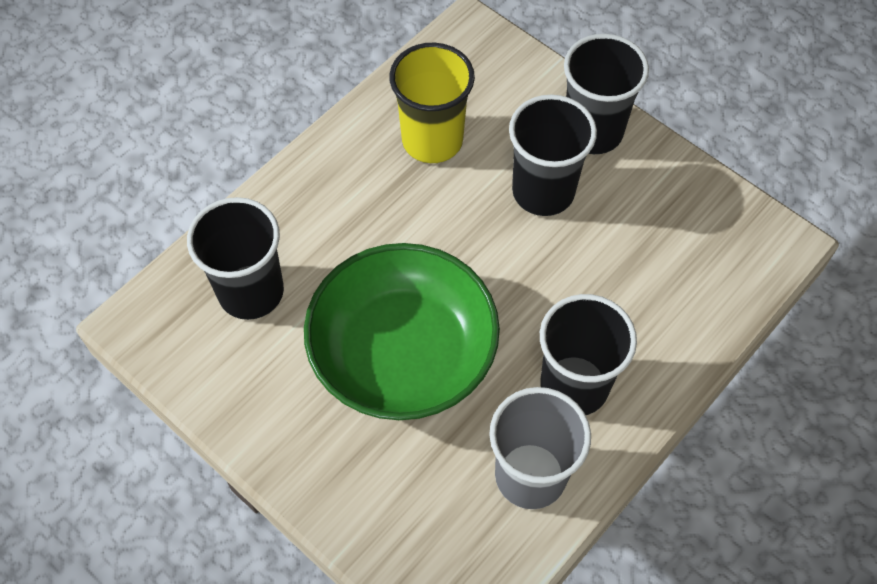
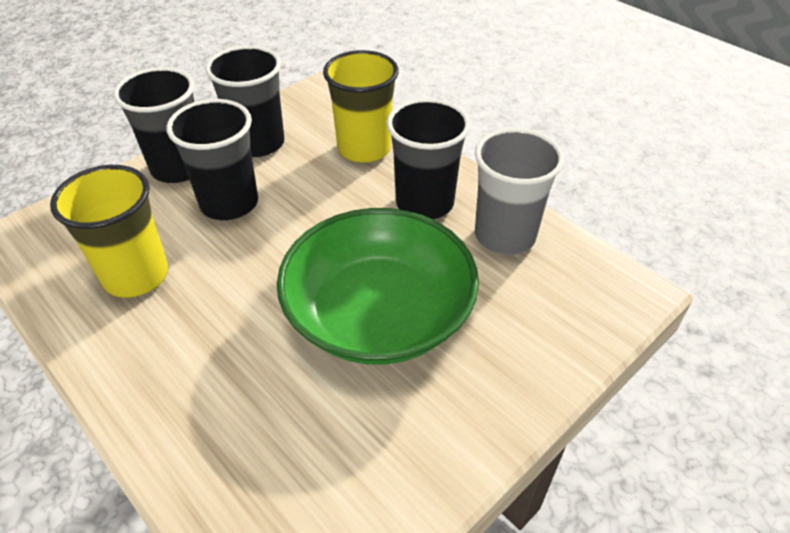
camera: 85 degrees left, 15 degrees down
(251, 292) = (277, 456): black cup -> black cup (258, 143)
(664, 310) = (364, 149): none -> yellow cup

